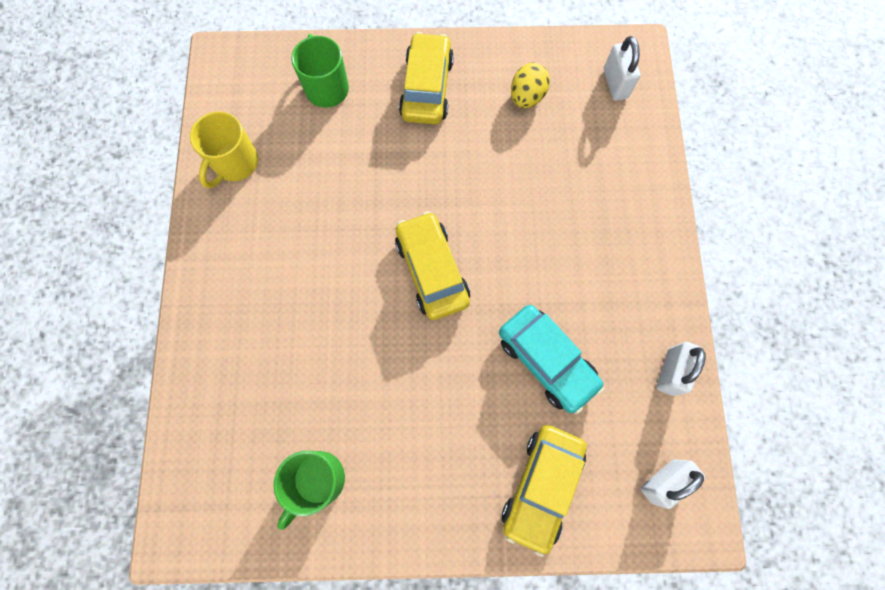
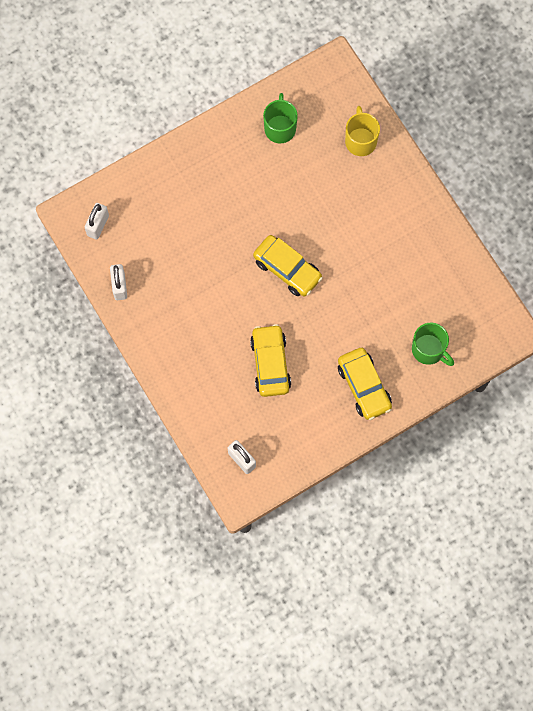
camera: 150 degrees right, 0 degrees up
(235, 163) = (449, 268): yellow mug -> yellow mug (360, 140)
(526, 97) = (295, 416): yellow egg -> none
(541, 486) = (161, 188): yellow car -> yellow car (270, 363)
(546, 360) = (192, 254): turquoise car -> none

